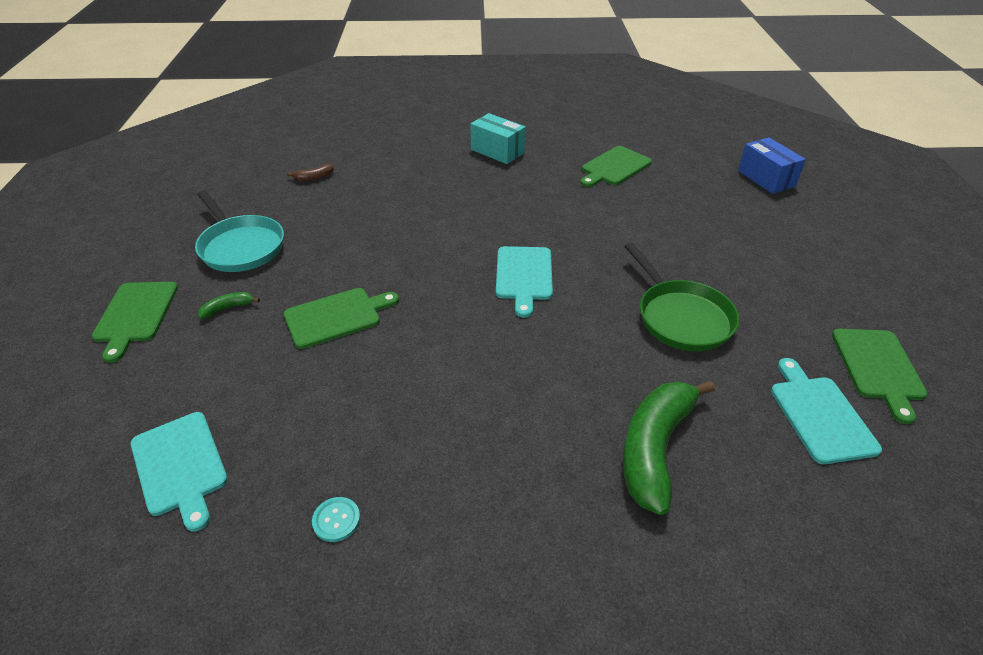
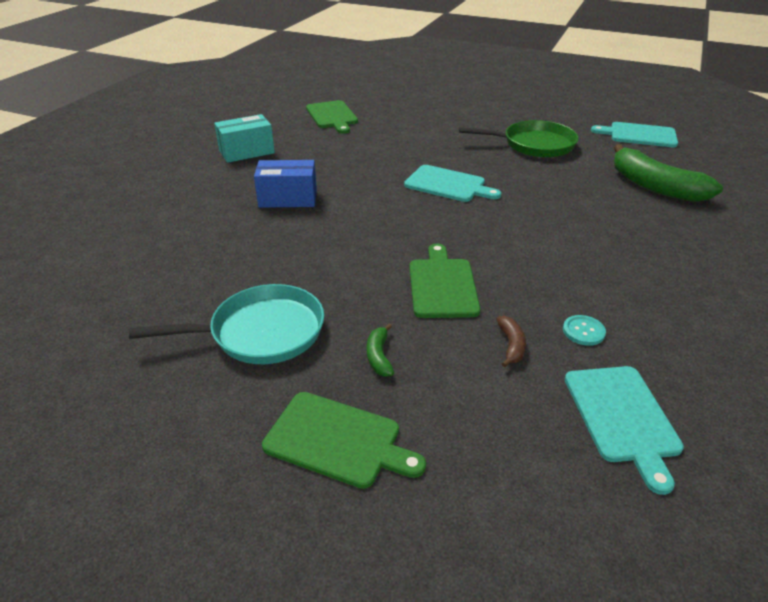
camera: 65 degrees left, 5 degrees down
(180, 466) = (622, 417): turquoise cutting board -> turquoise cutting board turned 90 degrees clockwise
(314, 177) = (165, 258): brown banana -> brown banana (511, 345)
(336, 520) = (702, 327): turquoise button -> turquoise button (583, 331)
(766, 178) = (402, 78): blue box -> blue box (288, 198)
(878, 367) = (606, 110): green cutting board -> none

